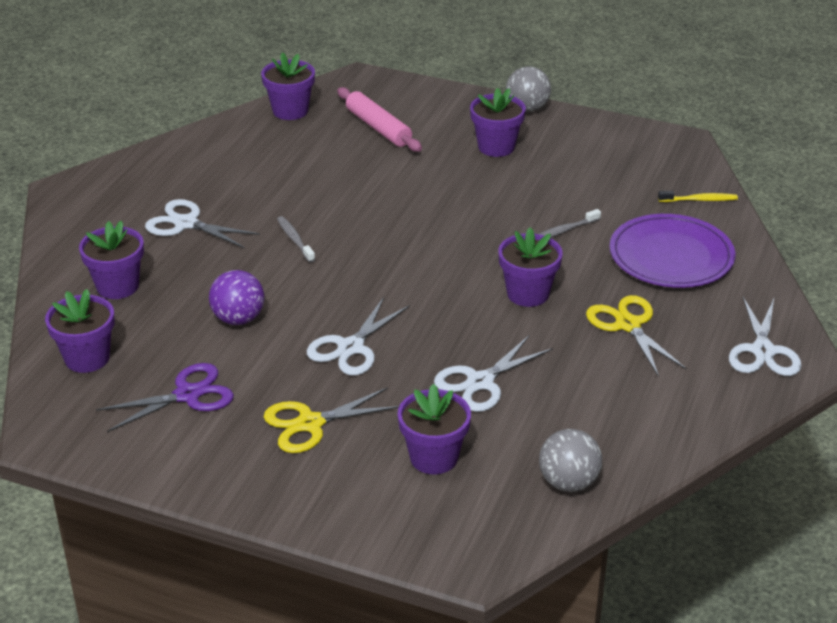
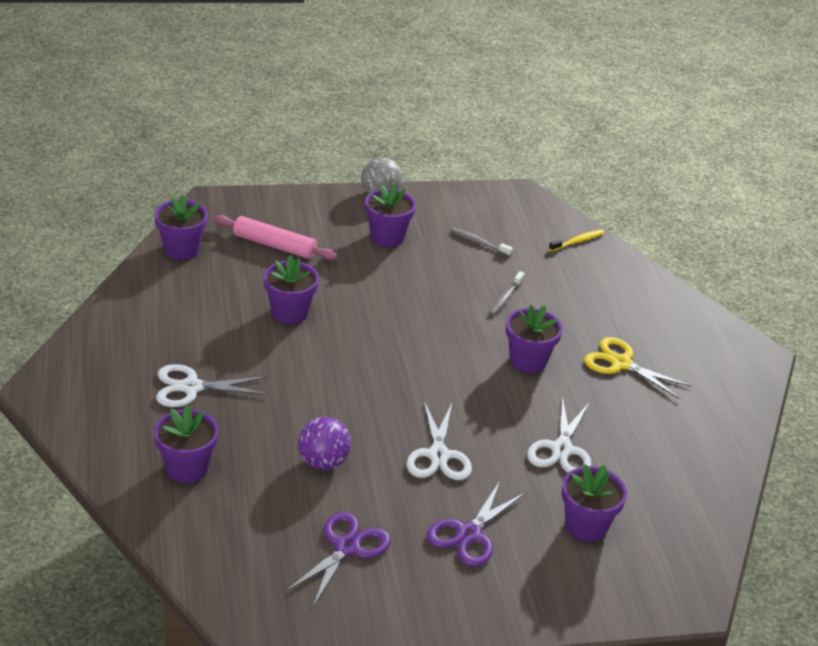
camera: 35 degrees left, 0 degrees up
(87, 358) = (226, 547): purple flower pot -> purple flower pot (289, 313)
(295, 240) = (302, 373): grey toothbrush -> grey toothbrush (479, 243)
(310, 423) = (469, 534): yellow scissors -> purple scissors
(568, 483) = (695, 508): grey ball -> none
(671, 256) = (600, 296): purple plate -> none
(763, 351) = (726, 354): white scissors -> none

